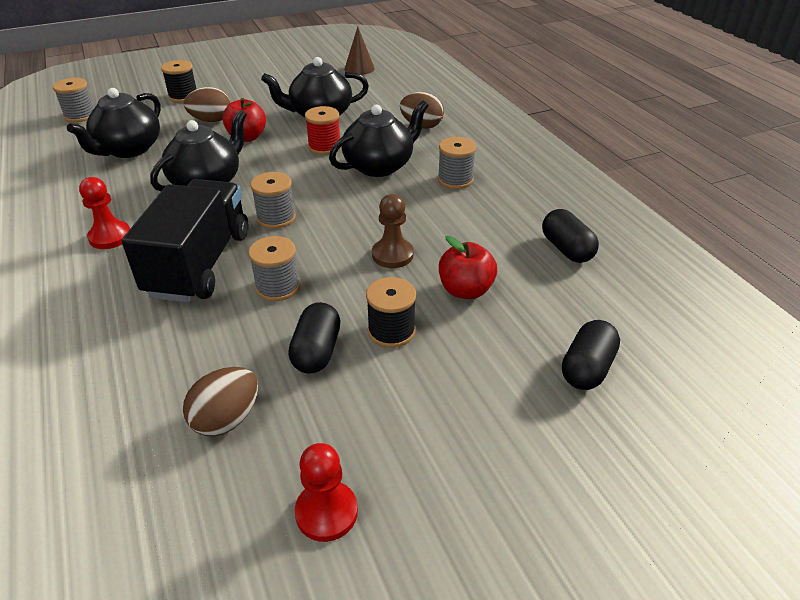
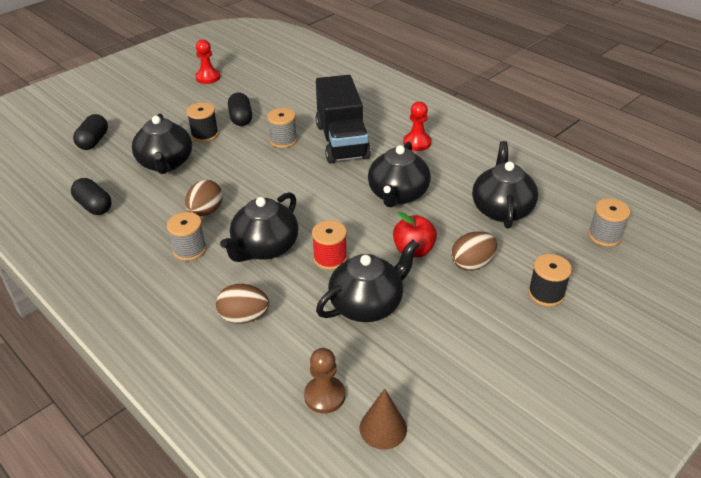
camera: 160 degrees right, 0 degrees up
(226, 419) = (266, 90): brown egg -> brown egg (206, 211)
(276, 218) = (319, 180): grey spool -> none
(392, 255) = (220, 174): brown pawn -> brown pawn (324, 396)
(465, 290) = (165, 163): red apple -> black teapot

